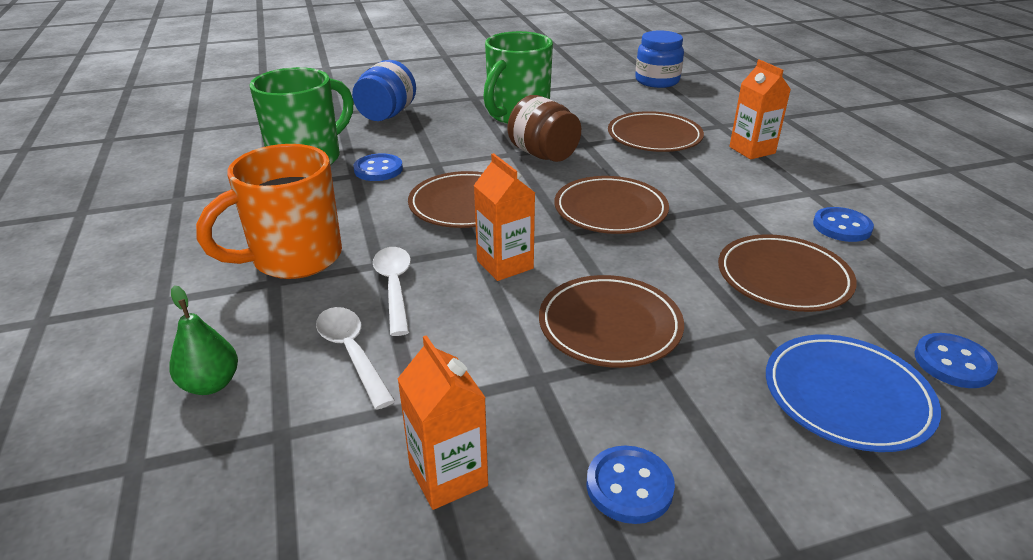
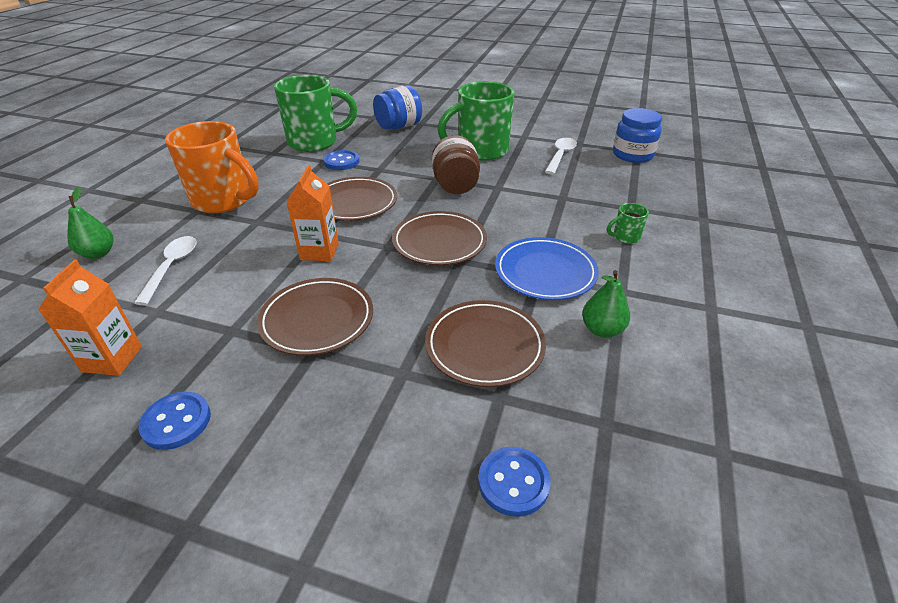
camera: 35 degrees right, 5 degrees up
(294, 259) = (223, 201): orange mug -> orange mug turned 150 degrees counterclockwise
(394, 287) = (244, 239): white spoon -> white spoon (560, 156)
(654, 137) = (558, 199): brown plate -> none
(752, 150) = (625, 237): orange carton -> green mug
(842, 227) = (602, 330): blue button -> green pear
(846, 396) = (388, 454): blue plate -> blue plate (545, 272)

